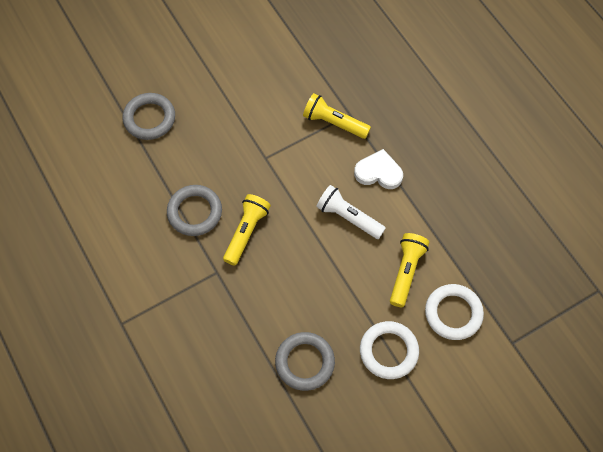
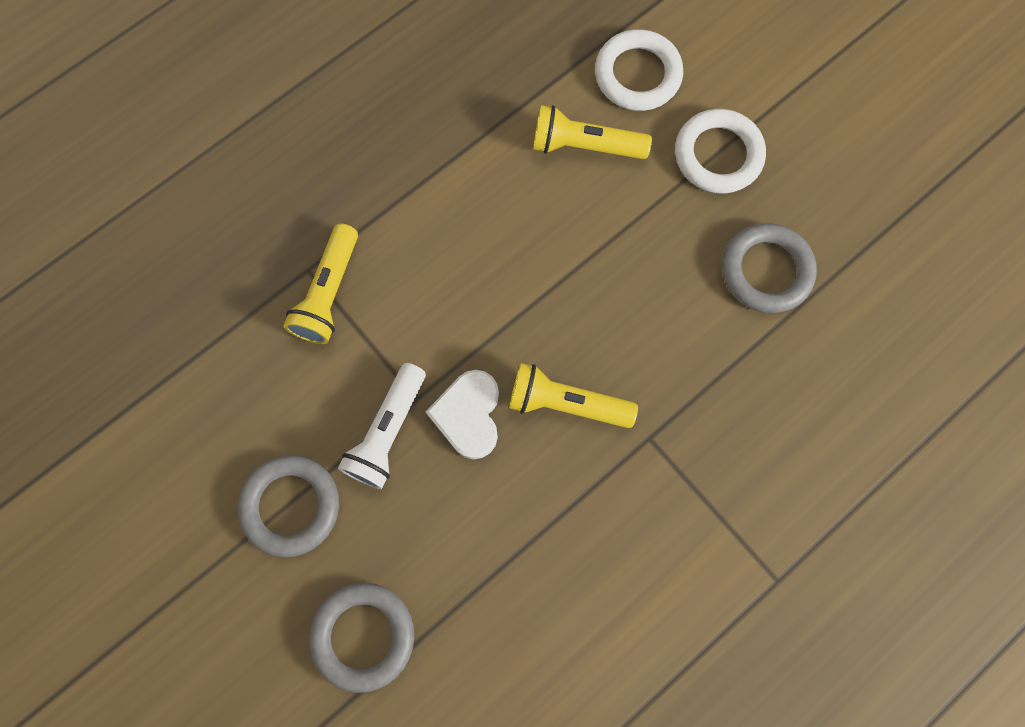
camera: 100 degrees left, 10 degrees up
(195, 212) = (545, 501): grey ring -> grey ring (291, 506)
(348, 217) = (507, 243): white flashlight -> white flashlight (387, 432)
(378, 172) = (416, 208): white heart -> white heart (468, 415)

